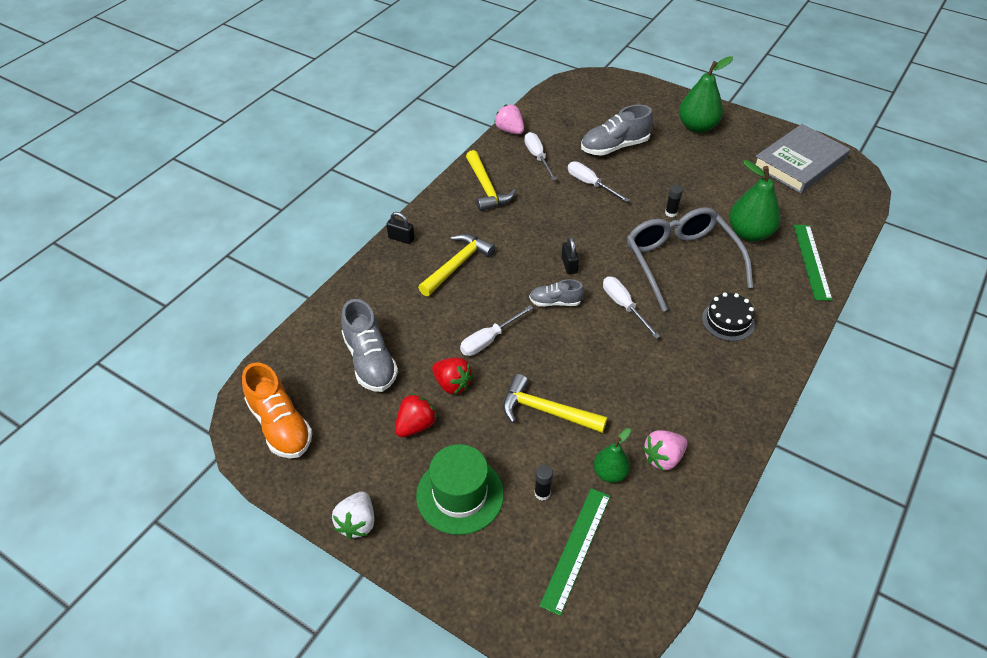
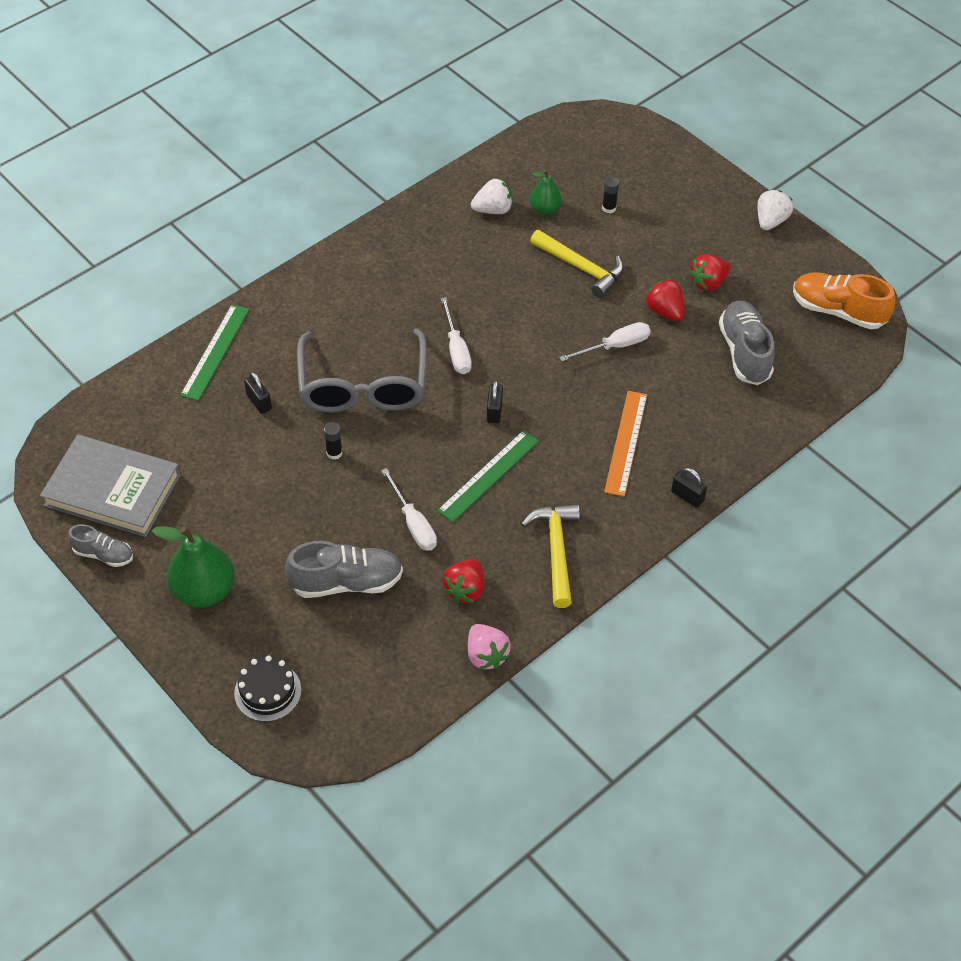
camera: 165 degrees left, 5 degrees up
(280, 425) = (838, 311): orange shoe -> orange shoe turned 45 degrees counterclockwise
(457, 265) = (626, 442): yellow hammer -> orange ruler
(460, 494) = (679, 222): green hat -> none
(537, 157) = (465, 590): white screwdriver -> red strawberry
(555, 302) = (529, 371): grey shoe -> grey shoe (103, 554)
(576, 549) = (595, 168): green ruler -> green ruler (488, 475)
(663, 458) = (493, 210): pink strawberry -> white strawberry
(728, 321) = (356, 309): black cake -> black cake (267, 691)
(749, 233) = (259, 402): green pear -> black padlock
(799, 163) = (112, 490): grey book -> grey book turned 45 degrees clockwise

